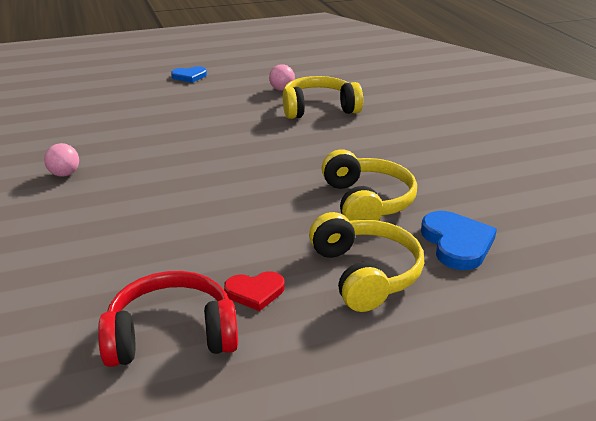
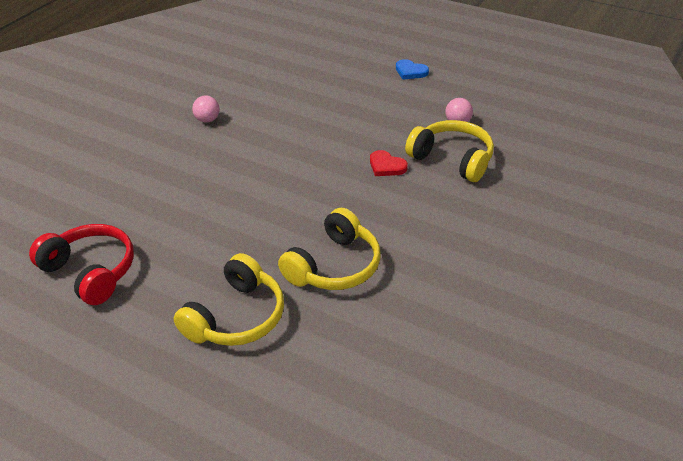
camera: 50 degrees right, 10 degrees up
(255, 292) = (164, 278): red heart -> red heart (386, 166)
(457, 243) = (330, 344): blue heart -> none

